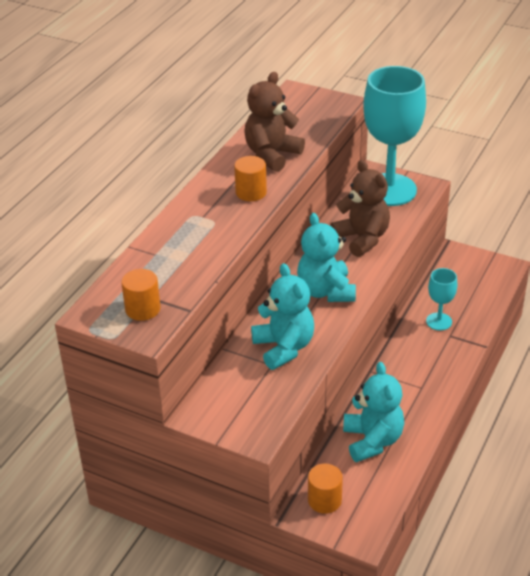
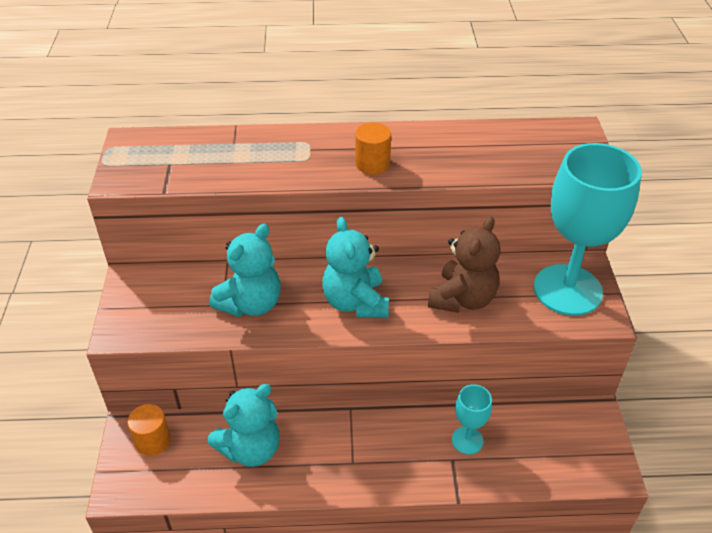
camera: 60 degrees right, 5 degrees up
(143, 309) = (150, 165): orange cylinder -> none
(272, 155) = (448, 154): brown teddy bear -> none
(326, 291) = (355, 302): turquoise teddy bear -> turquoise teddy bear turned 60 degrees counterclockwise

